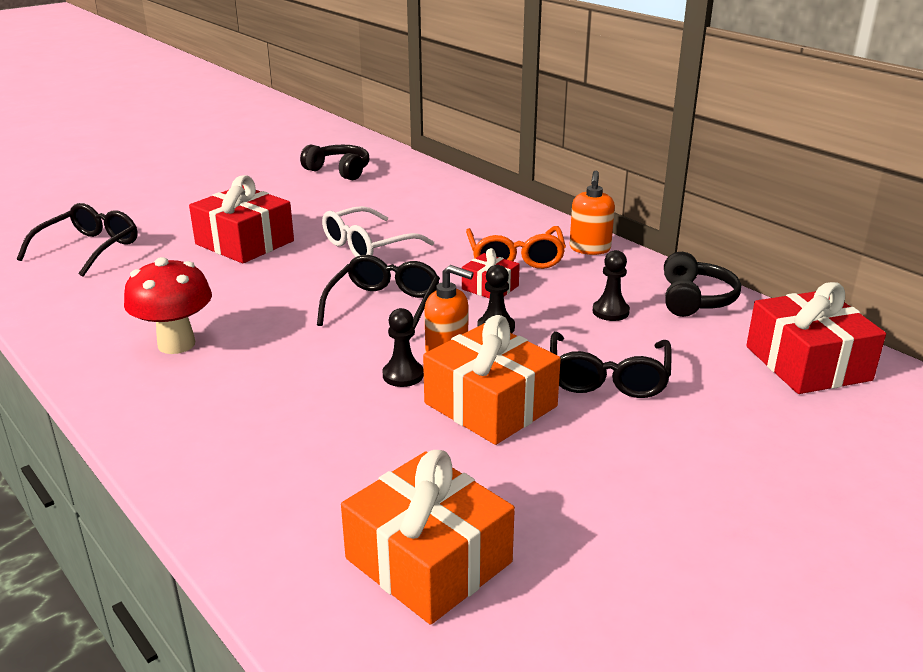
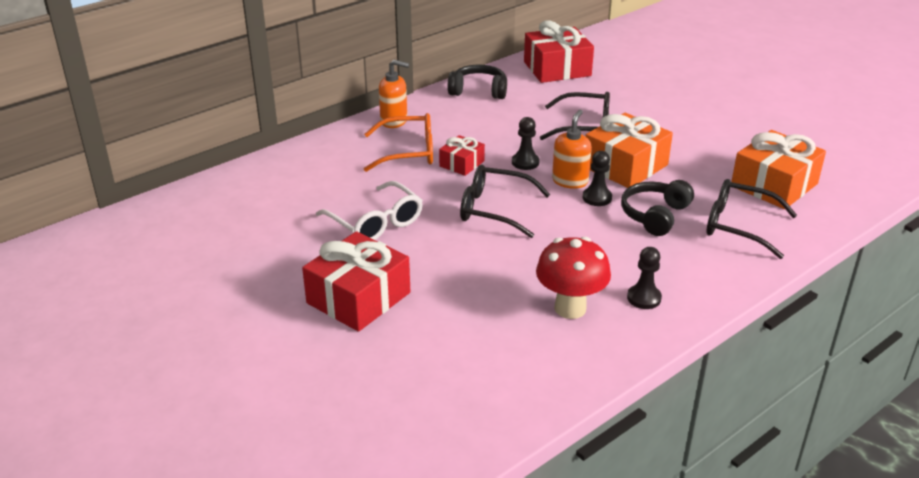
camera: 90 degrees left, 5 degrees up
(89, 249) = (361, 414): black glasses -> black glasses (738, 226)
(339, 171) = (160, 253): black headphones -> black headphones (655, 215)
(610, 312) = (498, 120): black pawn -> black pawn (644, 298)

